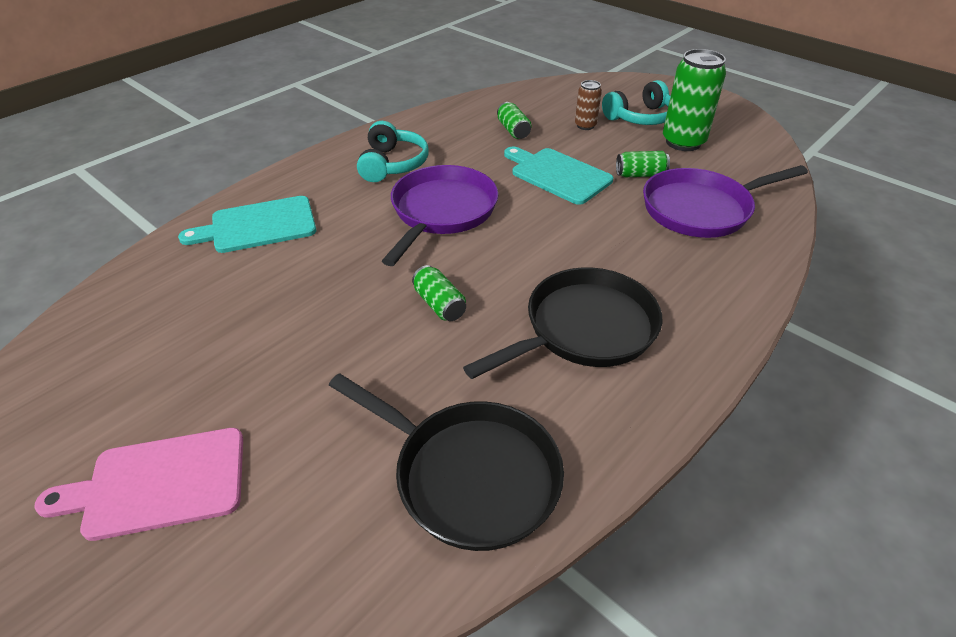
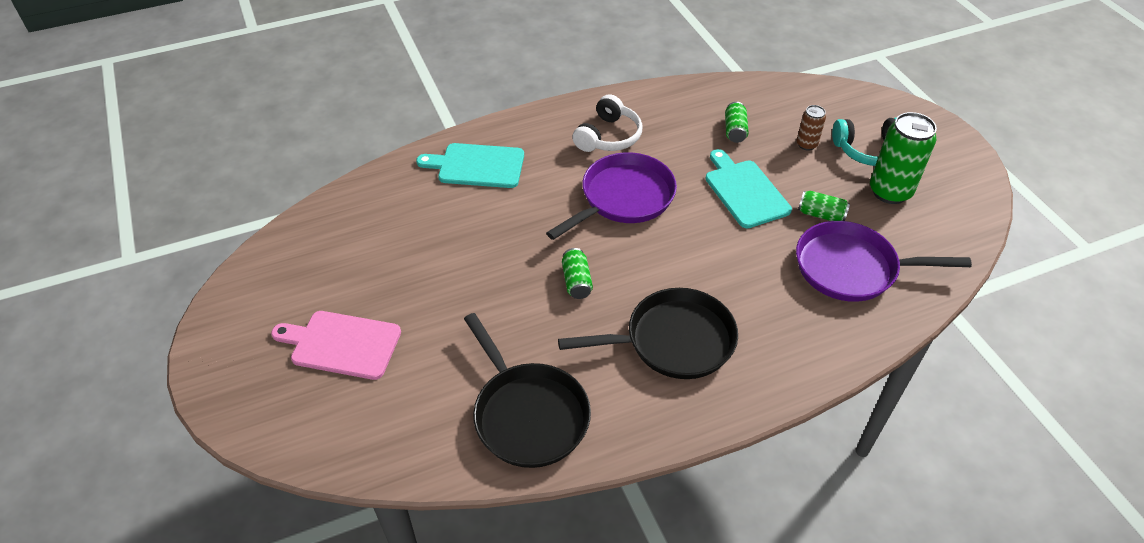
camera: 25 degrees right, 5 degrees up
(392, 164) = (608, 136): turquoise headphones -> white headphones

